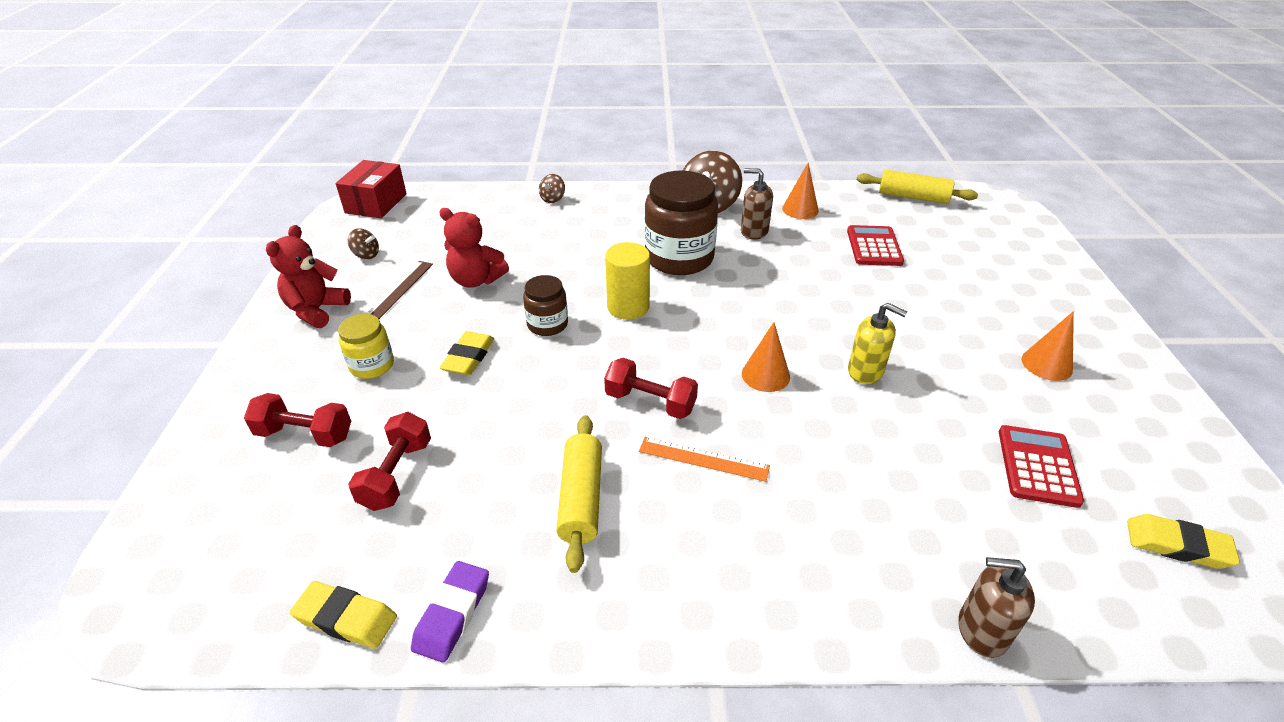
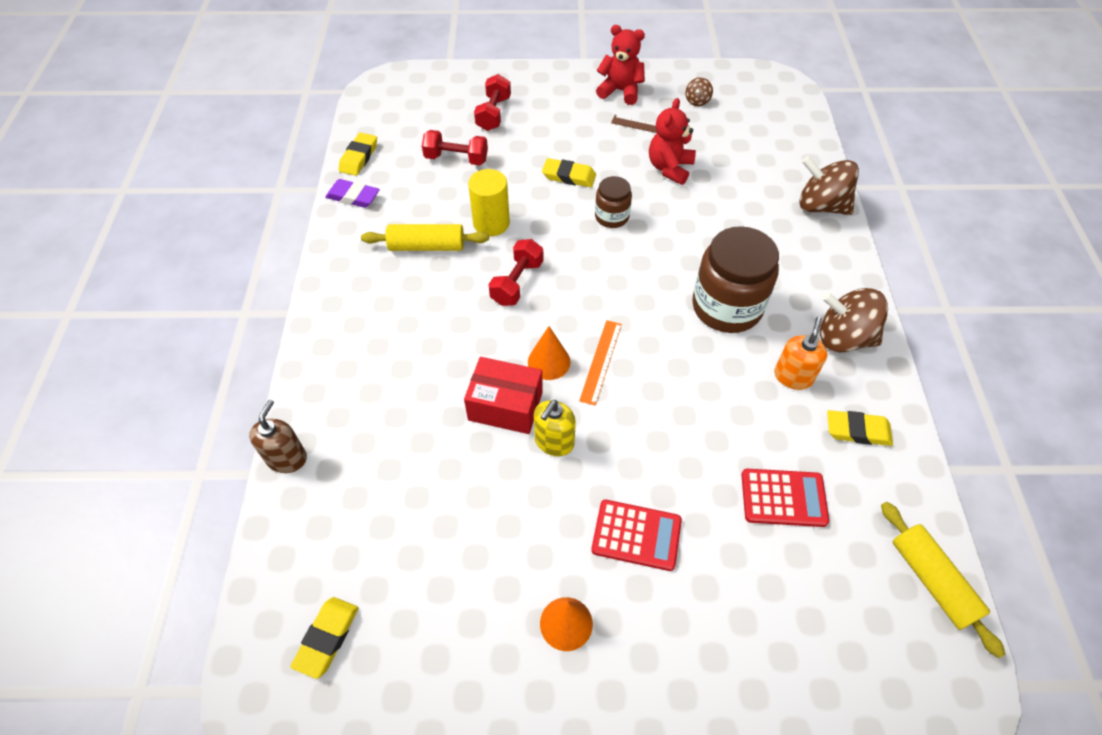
camera: 90 degrees right, 15 degrees up
(372, 365) = (559, 129): yellow jar -> none
(376, 203) = (780, 91): red box -> red box (505, 406)
(553, 199) = (821, 206): brown spinning top -> brown spinning top, size x2.10
(628, 307) = (640, 268): yellow cylinder -> yellow cylinder (491, 223)
(703, 459) = (455, 313): orange ruler -> orange ruler (600, 361)
(754, 231) = (793, 376): brown soap dispenser -> orange soap dispenser
(800, 209) = (857, 431): orange cone -> yellow eraser
(913, 197) = (932, 580): yellow rolling pin -> yellow rolling pin turned 45 degrees counterclockwise
(1037, 466) = (425, 555): red calculator -> red calculator (636, 535)

